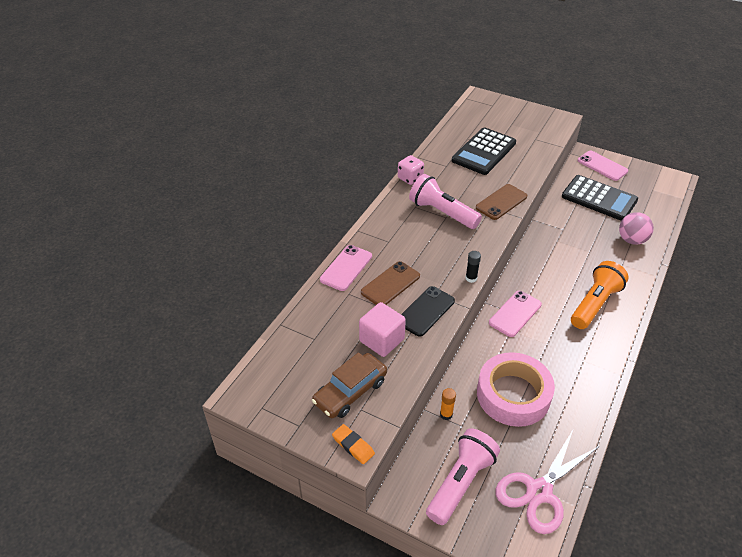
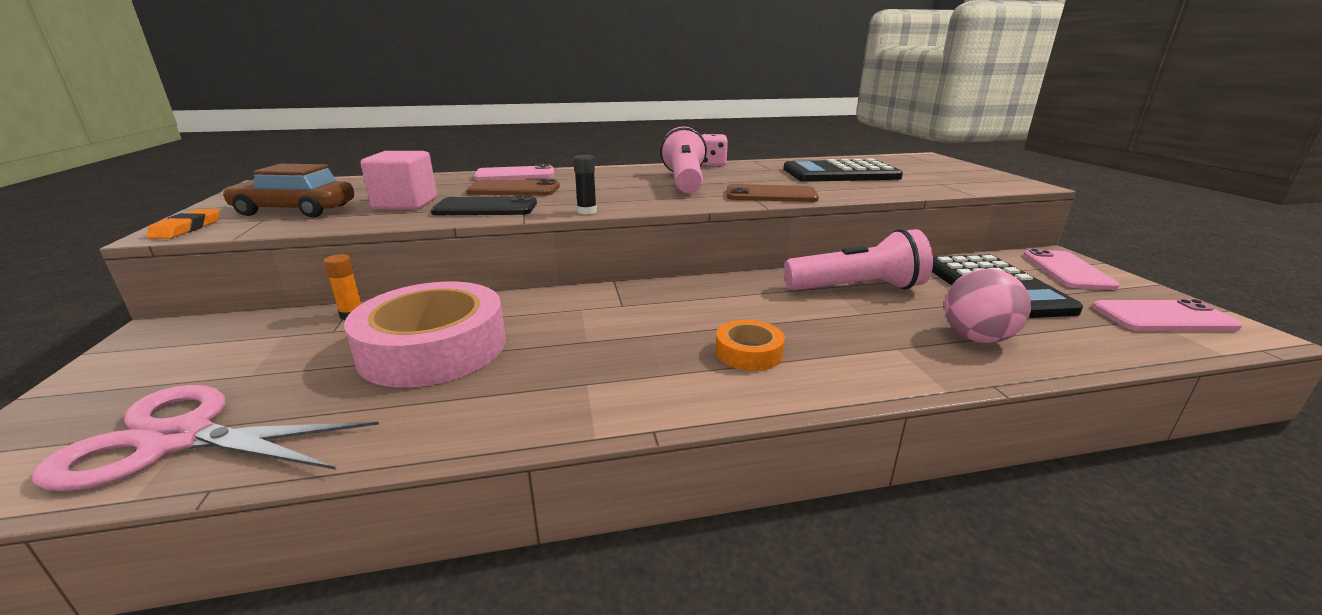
camera: 50 degrees right, 20 degrees down
(461, 482) = (197, 362): pink flashlight -> pink flashlight (857, 288)
(515, 314) = (620, 302): pink phone -> pink phone (1163, 317)
(595, 304) = (748, 352): orange flashlight -> orange tape

